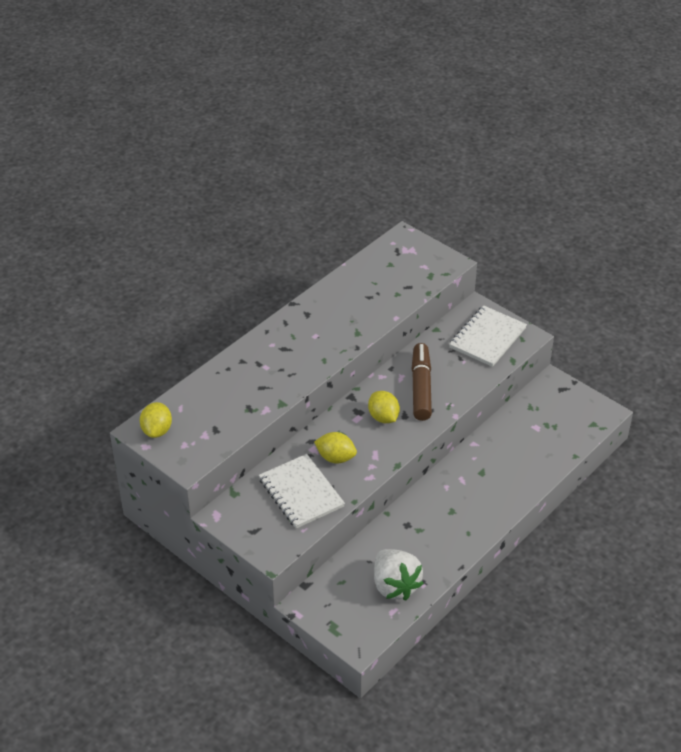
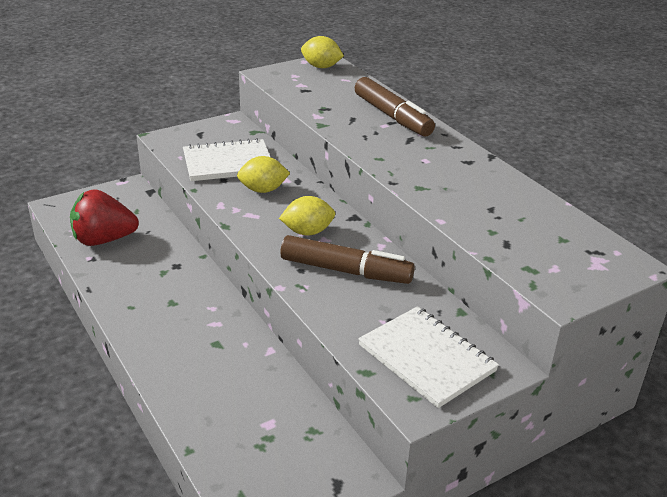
camera: 105 degrees right, 10 degrees down
(248, 364) = (392, 116): none -> brown marker
(335, 458) = (263, 190): yellow lemon -> yellow lemon turned 45 degrees clockwise
(395, 585) = (103, 240): white strawberry -> red strawberry

